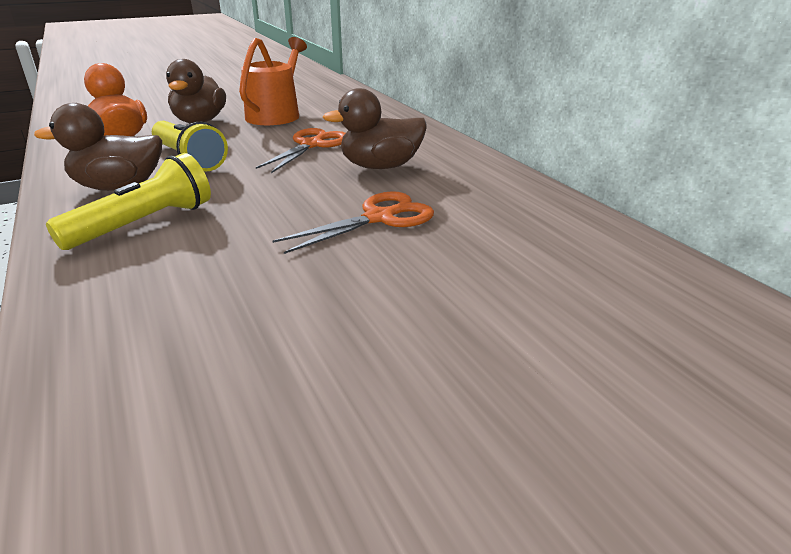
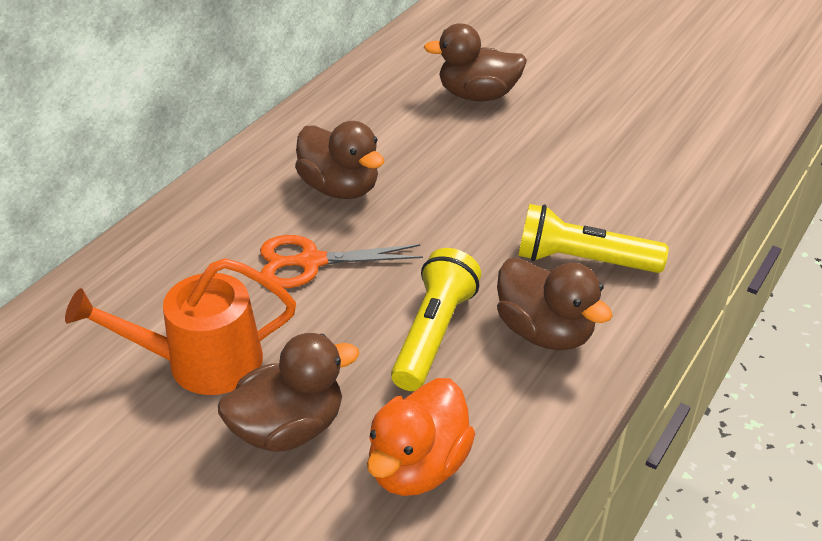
camera: 120 degrees left, 10 degrees up
(379, 218) = (451, 149): orange scissors -> none
(471, 263) = (477, 95): none -> brown duck

